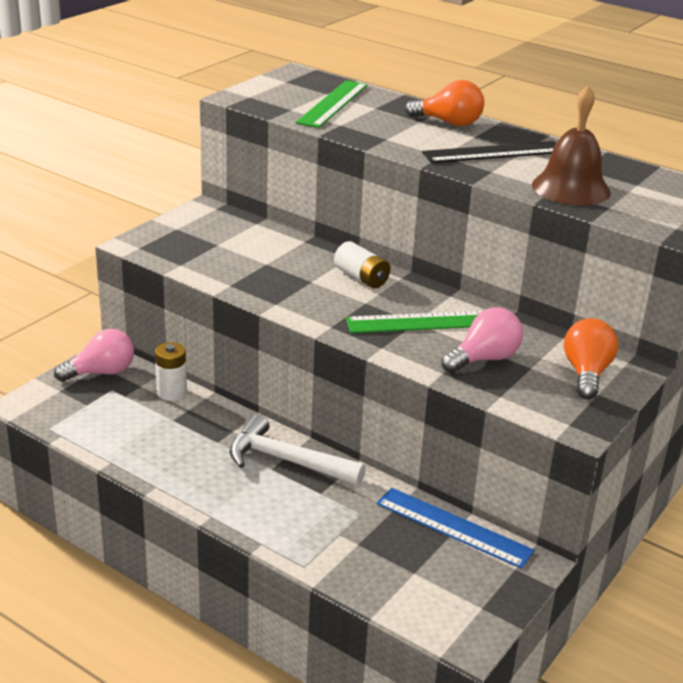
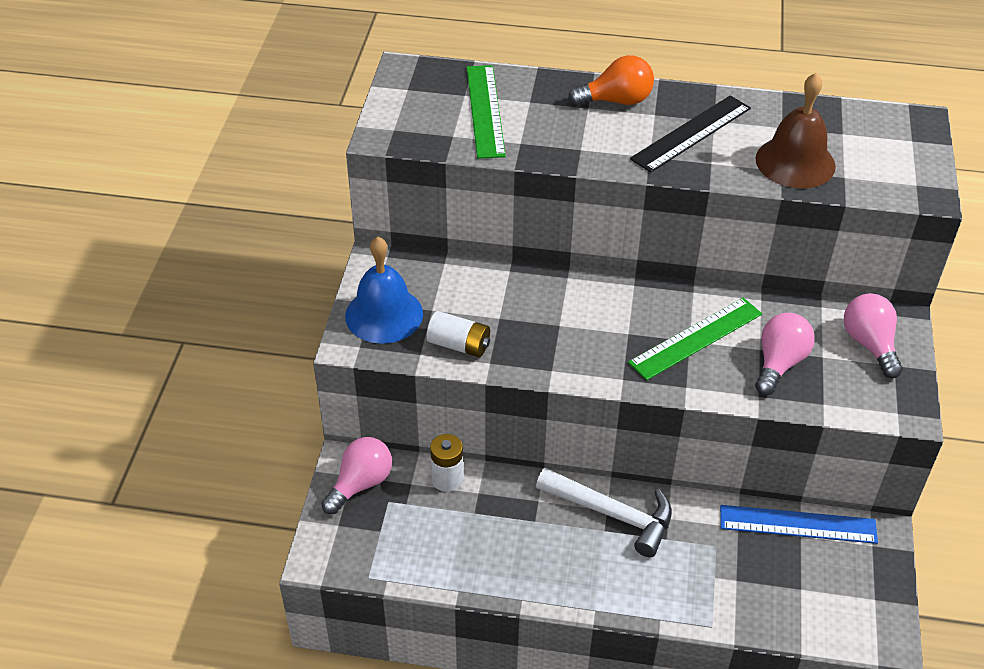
camera: 25 degrees left, 15 degrees up
(177, 236) = (384, 314): none -> blue bell
(287, 460) = (612, 514): white hammer -> white hammer turned 150 degrees counterclockwise
(361, 278) = (600, 301): white battery -> white battery (459, 345)
(586, 373) = (869, 344): orange light bulb -> pink light bulb

